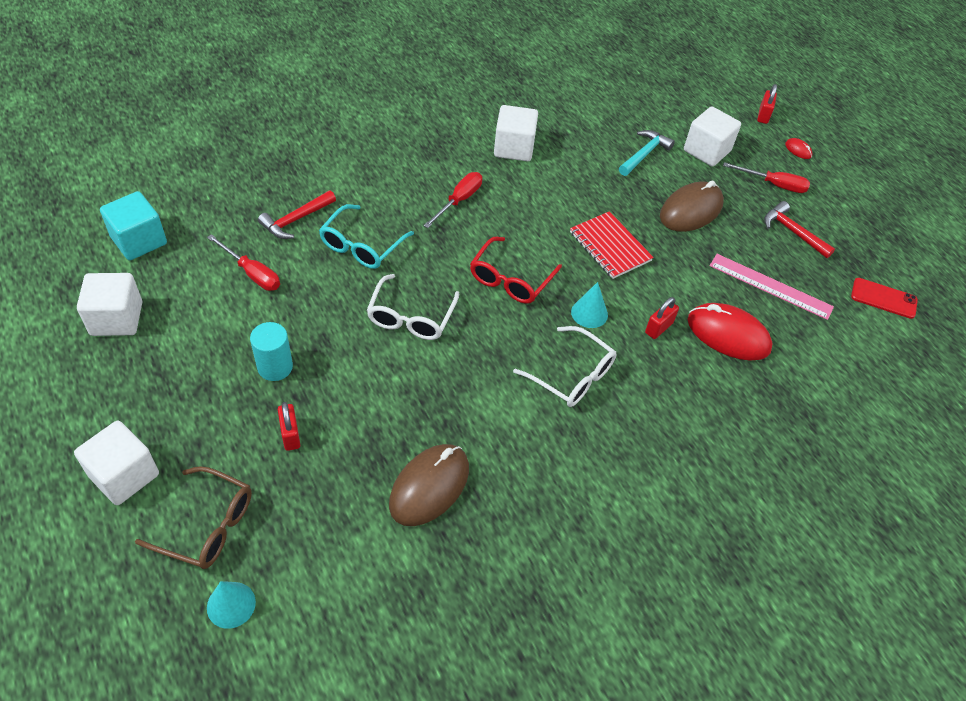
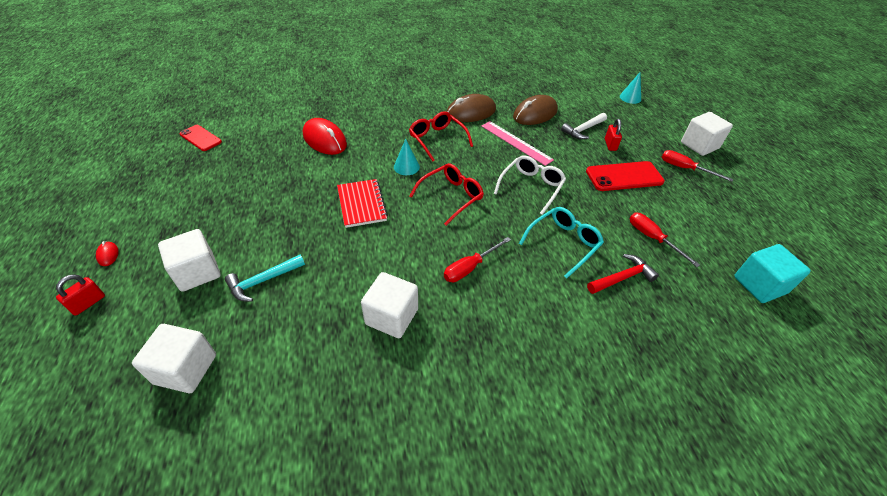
camera: 160 degrees left, 5 degrees down
(116, 319) = (746, 225): white cube -> white cube (185, 369)
(207, 526) = (648, 121): brown glasses -> none
(275, 367) = (624, 177): turquoise cylinder -> red phone
(336, 463) = (583, 130): none -> white hammer
(572, 375) = (437, 139): white glasses -> red glasses
(658, 328) = (366, 151): red padlock -> none
(691, 210) = (271, 219): brown mouse -> brown mouse (471, 112)
(770, 286) = (268, 158): pink ruler -> pink ruler (516, 142)
(773, 184) = (175, 226): red screwdriver -> red screwdriver (685, 168)
(793, 232) = (208, 187): red hammer -> none

